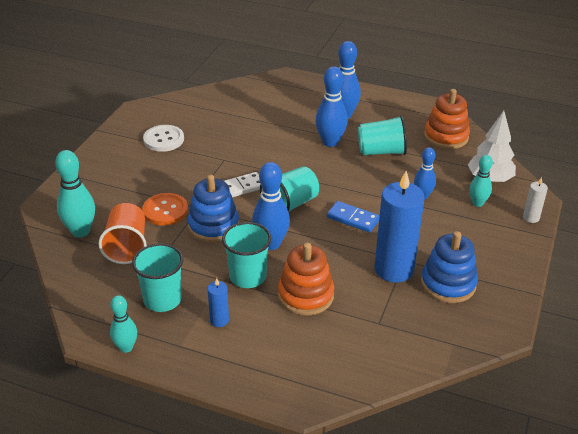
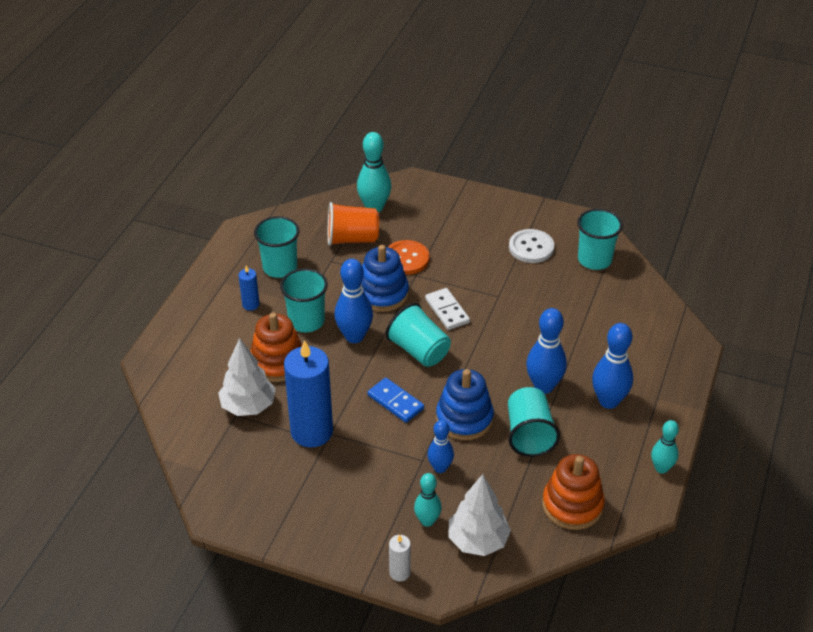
camera: 90 degrees right, 5 degrees up
(126, 347) = (225, 251): turquoise bowling pin -> turquoise bowling pin (661, 468)
(185, 110) = (594, 260): none -> turquoise cup
(353, 218) = (395, 402): blue domino -> blue domino turned 75 degrees counterclockwise
(366, 314) = (248, 406): none -> white tree
(448, 284) = (286, 475): blue stacking toy -> blue stacking toy (464, 419)

